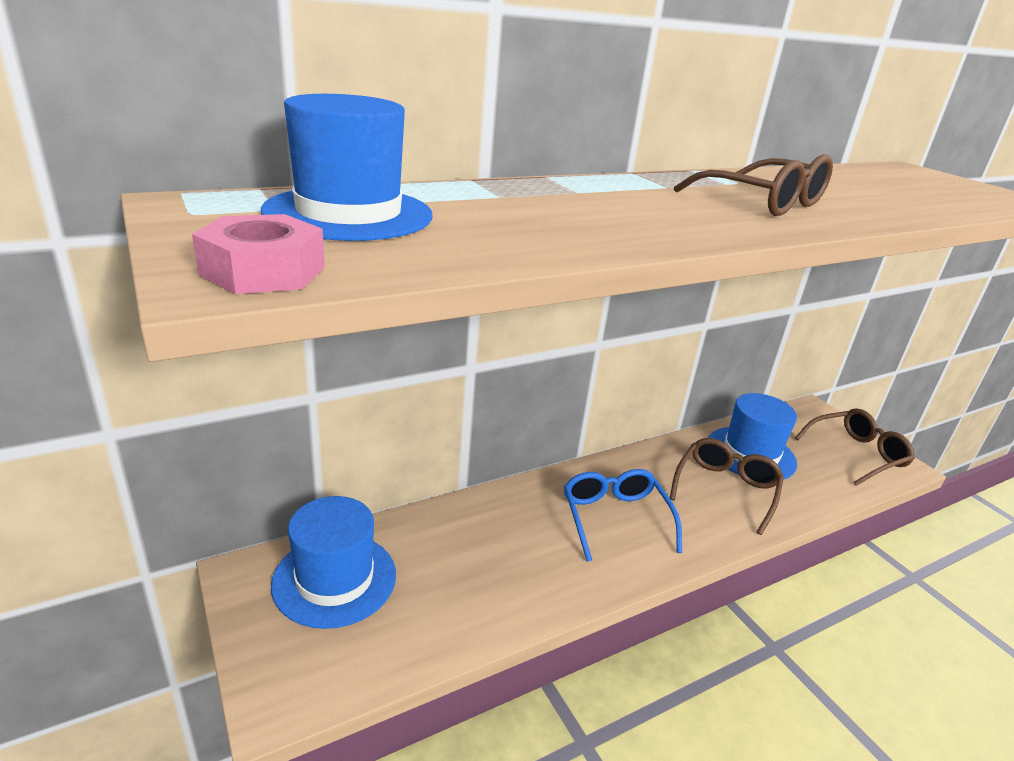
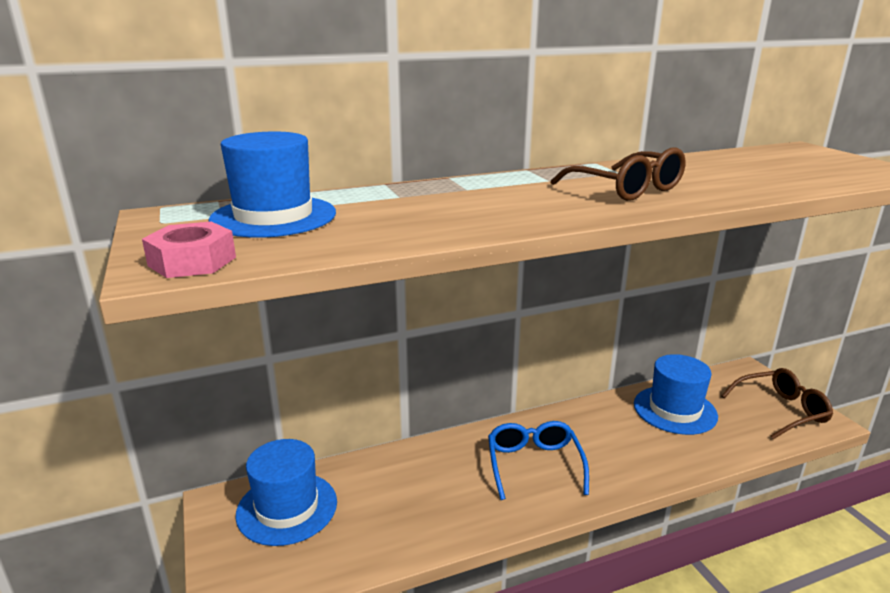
camera: 10 degrees right, 5 degrees down
(725, 489) = (643, 441): brown glasses -> none

